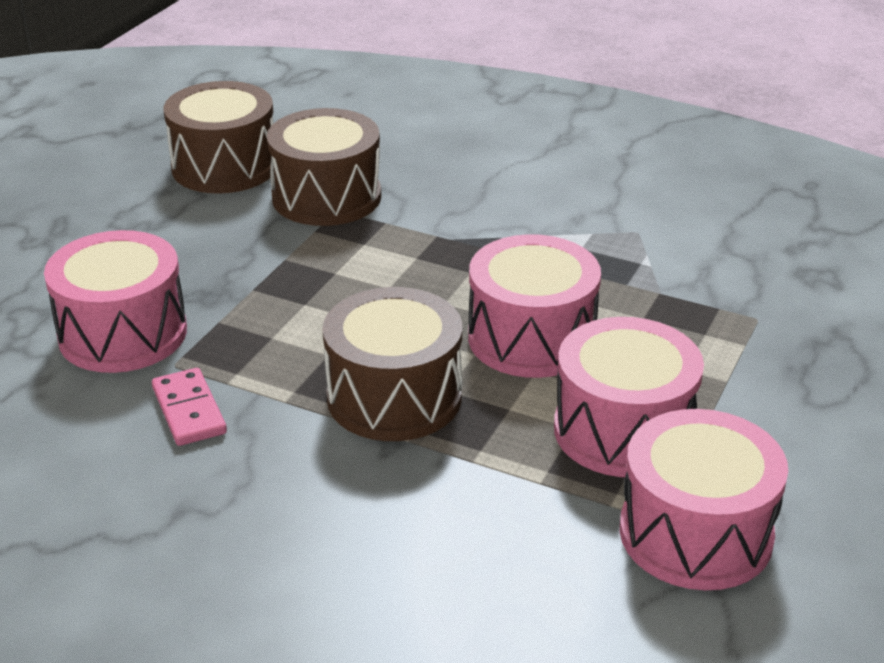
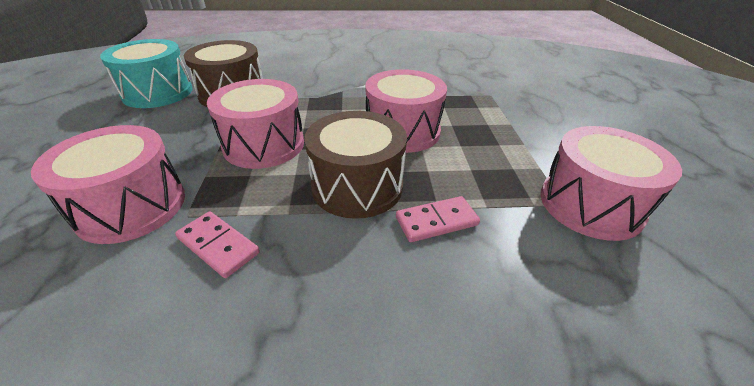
camera: 30 degrees left, 5 degrees up
(224, 166) = (158, 92): brown drum -> turquoise drum
(455, 475) = (436, 221): none -> pink domino
(623, 430) = (494, 162): pink drum -> pink drum (264, 144)

